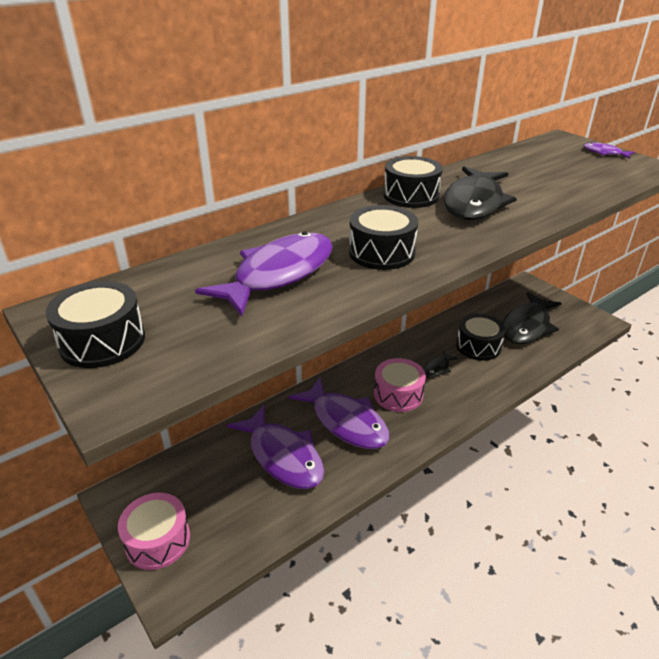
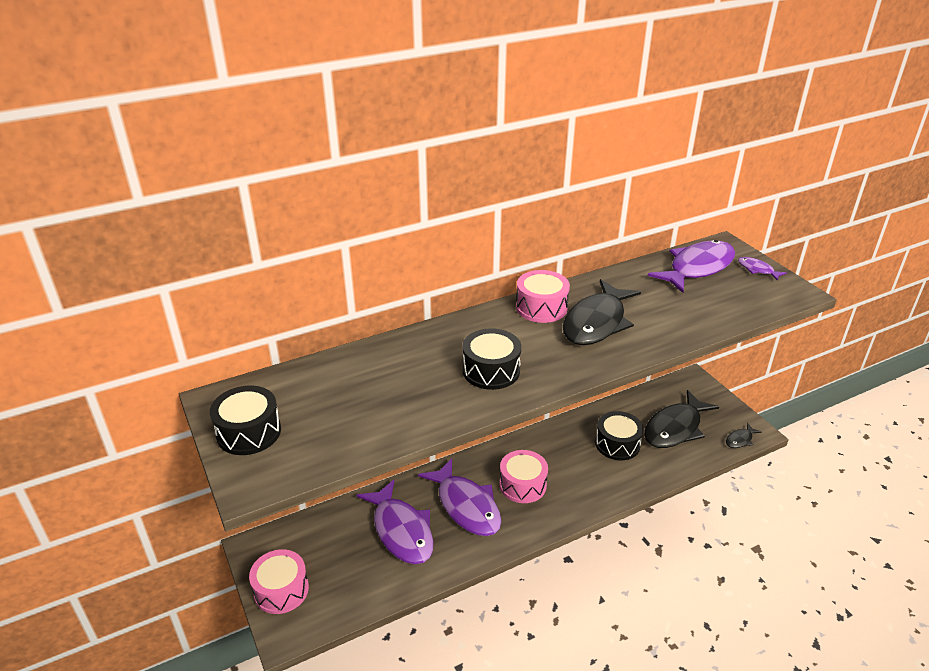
camera: 10 degrees right, 0 degrees up
(278, 274) = (397, 384): purple fish -> purple fish (697, 268)
(411, 196) = (541, 307): black drum -> pink drum
(437, 368) = (568, 463): black fish -> black fish (740, 440)

